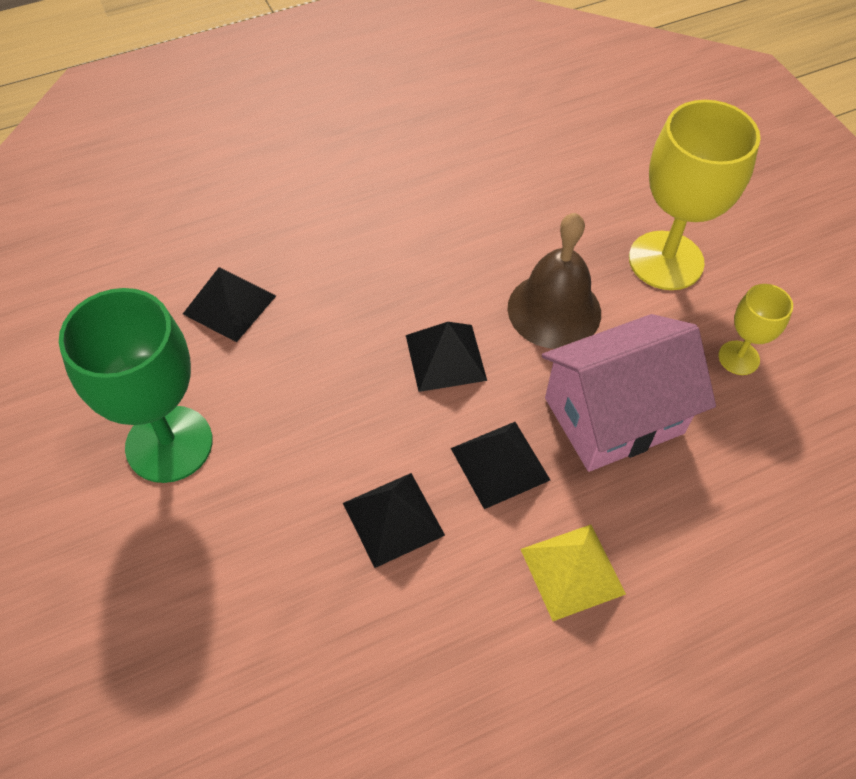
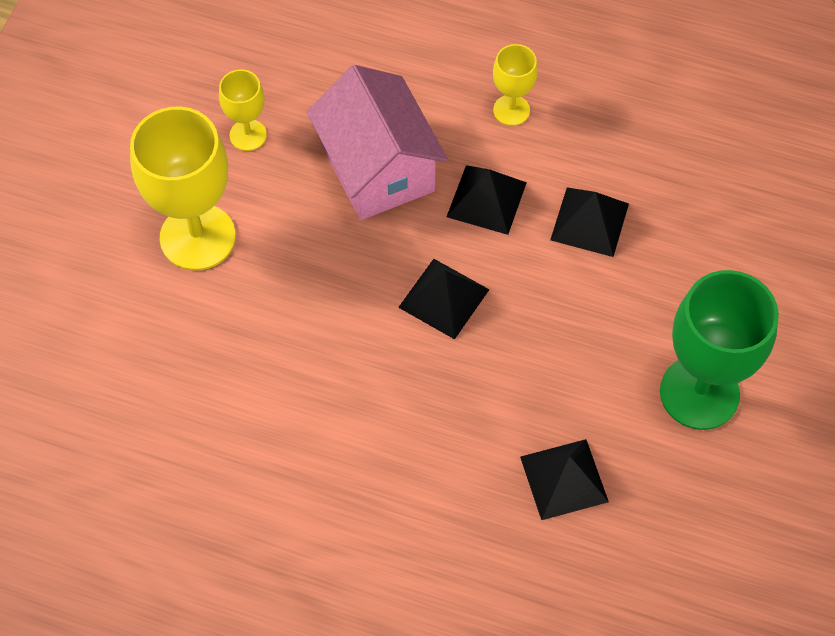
camera: 135 degrees left, 5 degrees up
(554, 310) = (326, 268): brown bell -> none
(572, 571) = (511, 110): yellow pyramid -> yellow goblet
(613, 415) = (378, 168): pink house -> pink house turned 45 degrees clockwise

